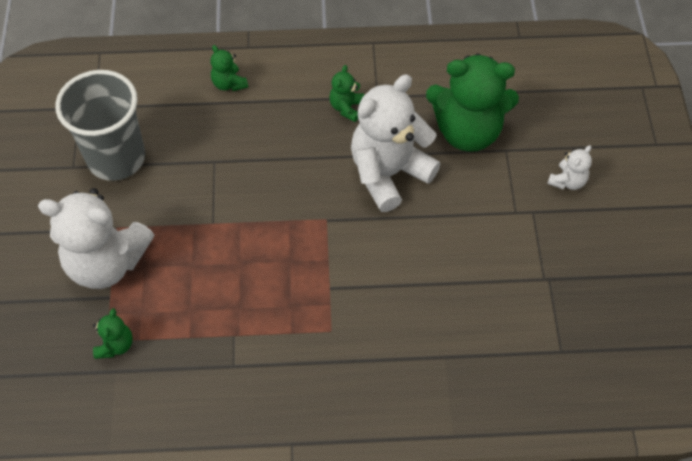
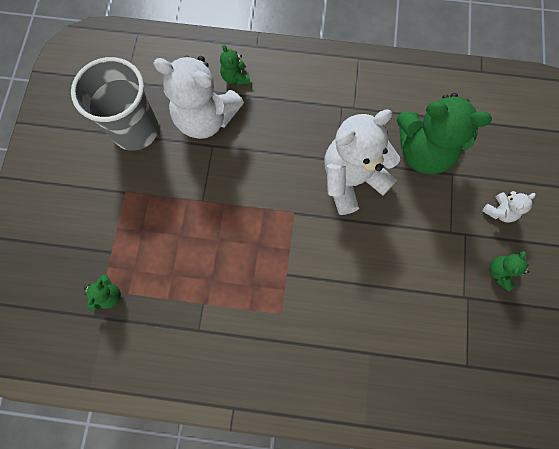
camera: 10 degrees right, 15 degrees up
(107, 262) = (113, 221): white teddy bear -> white teddy bear (206, 118)
(346, 107) = (327, 114): green teddy bear -> green teddy bear (500, 272)

